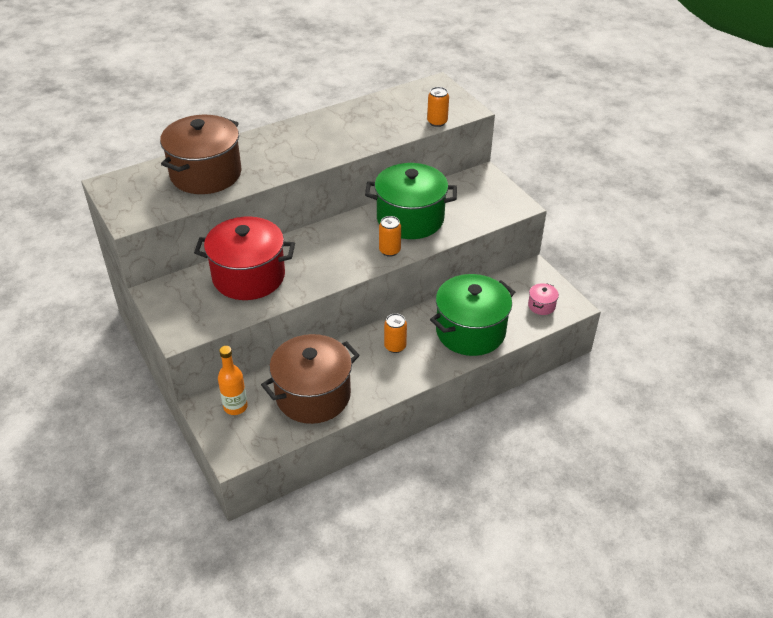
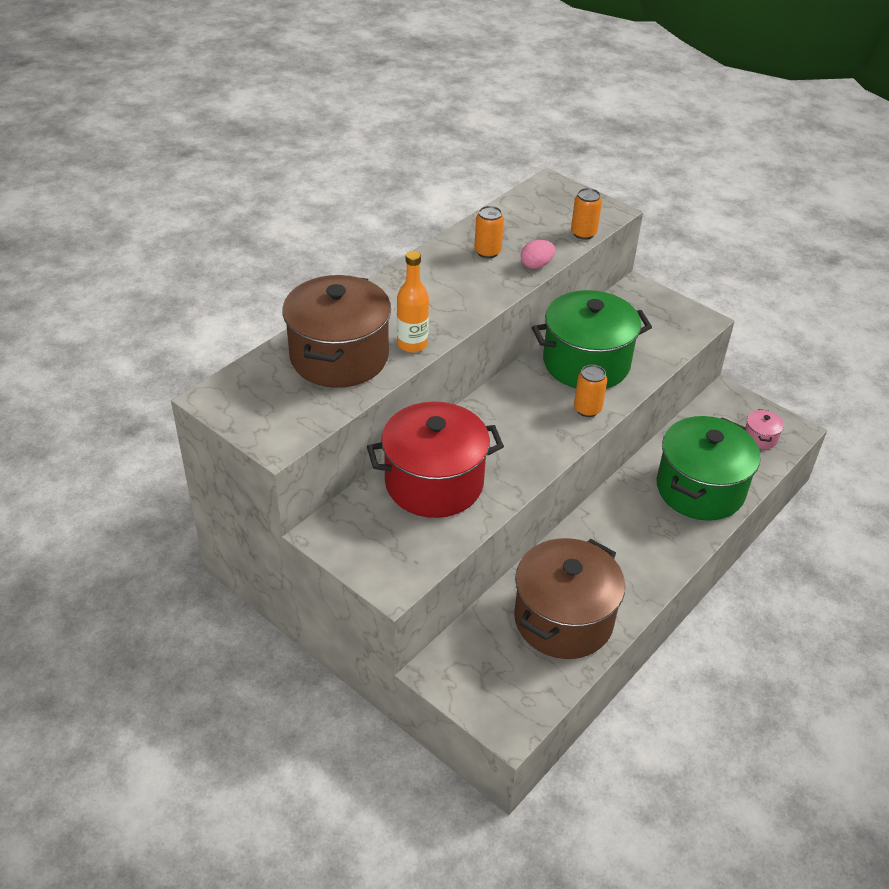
camera: 20 degrees left, 0 degrees up
(235, 407) = (475, 661): orange bottle -> orange bottle (412, 344)
(386, 138) = (536, 265): none -> pink egg
(395, 346) = (624, 530): orange can -> orange can (487, 252)

